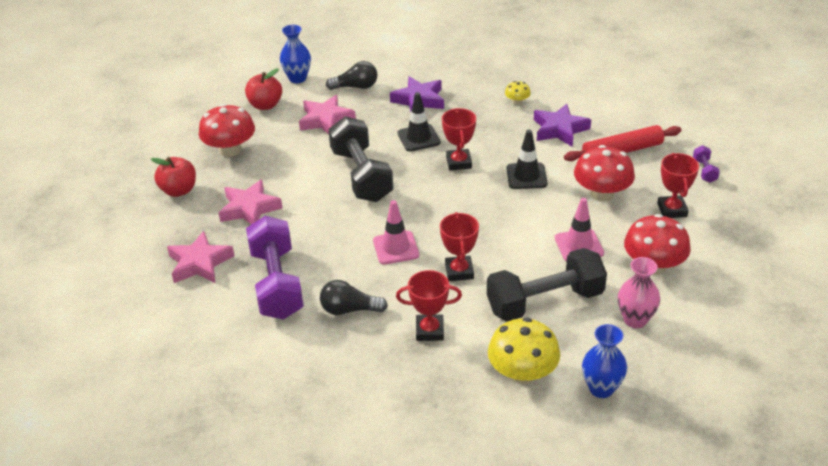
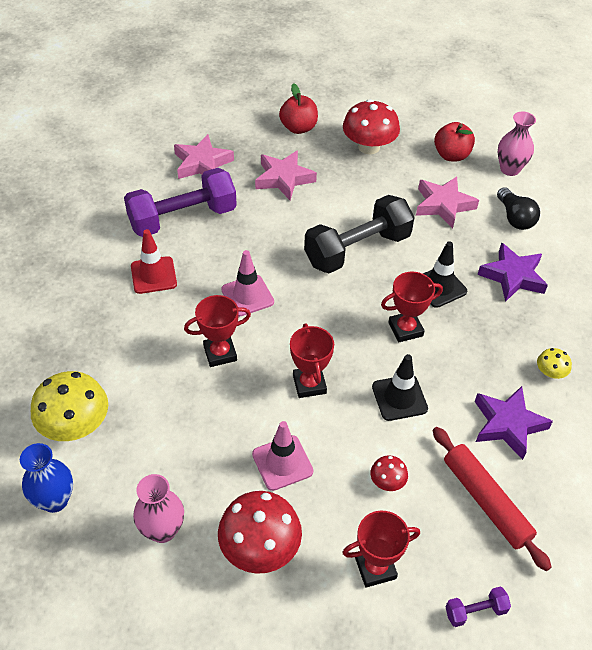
camera: 75 degrees right, 10 degrees up
(297, 78) = (509, 169): blue vase -> pink vase
(349, 309) = (153, 275): black light bulb -> red traffic cone
(429, 331) = (130, 340): red trophy -> red trophy (309, 384)
(545, 301) = (183, 436): black dumbbell -> none
(601, 194) = (387, 481): red mushroom -> red mushroom, size x0.48

